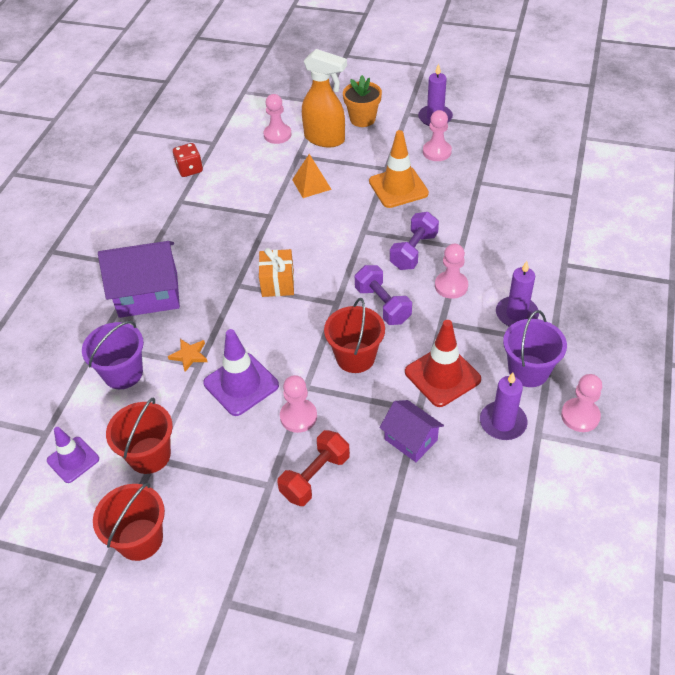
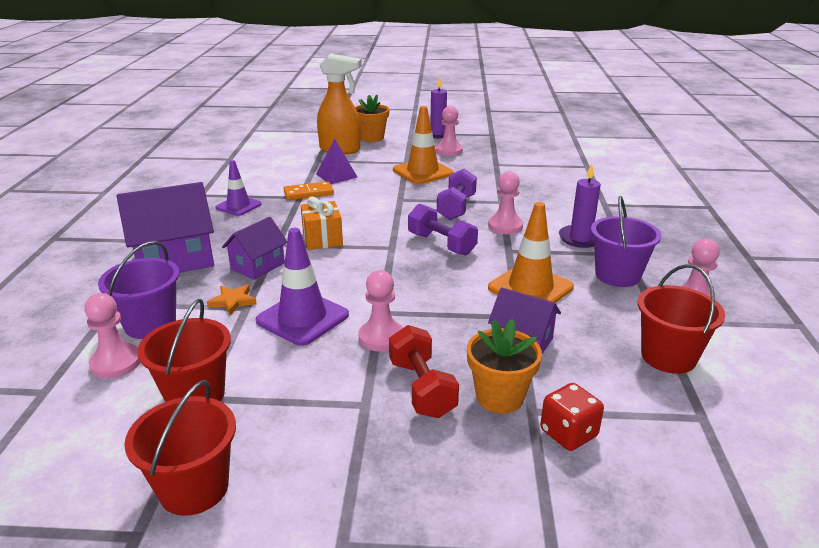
camera: 15 degrees left, 20 degrees down
(73, 460) = (85, 413): purple traffic cone -> purple traffic cone (238, 206)
(189, 169) = (208, 175): red dice -> red dice (568, 433)
(215, 313) = (257, 266): none -> purple house
(277, 135) = (293, 150): pink pawn -> pink pawn (116, 363)
(279, 211) = (308, 193): none -> orange domino
(311, 184) = (336, 175): orange pyramid -> purple pyramid
(315, 477) = (421, 388): red dumbbell -> red dumbbell turned 45 degrees counterclockwise
(355, 357) = (429, 283): red bucket -> red bucket (668, 357)
(371, 495) = (499, 397): none -> orange flower pot
(442, 376) = (530, 288): red traffic cone -> orange traffic cone
(503, 422) = (615, 316): purple candle -> none

